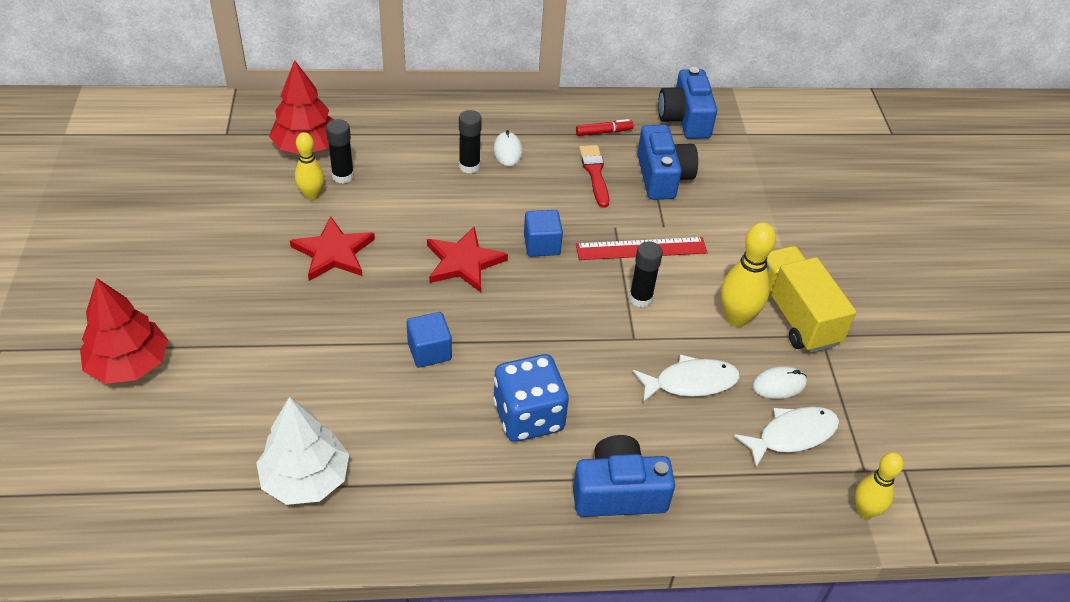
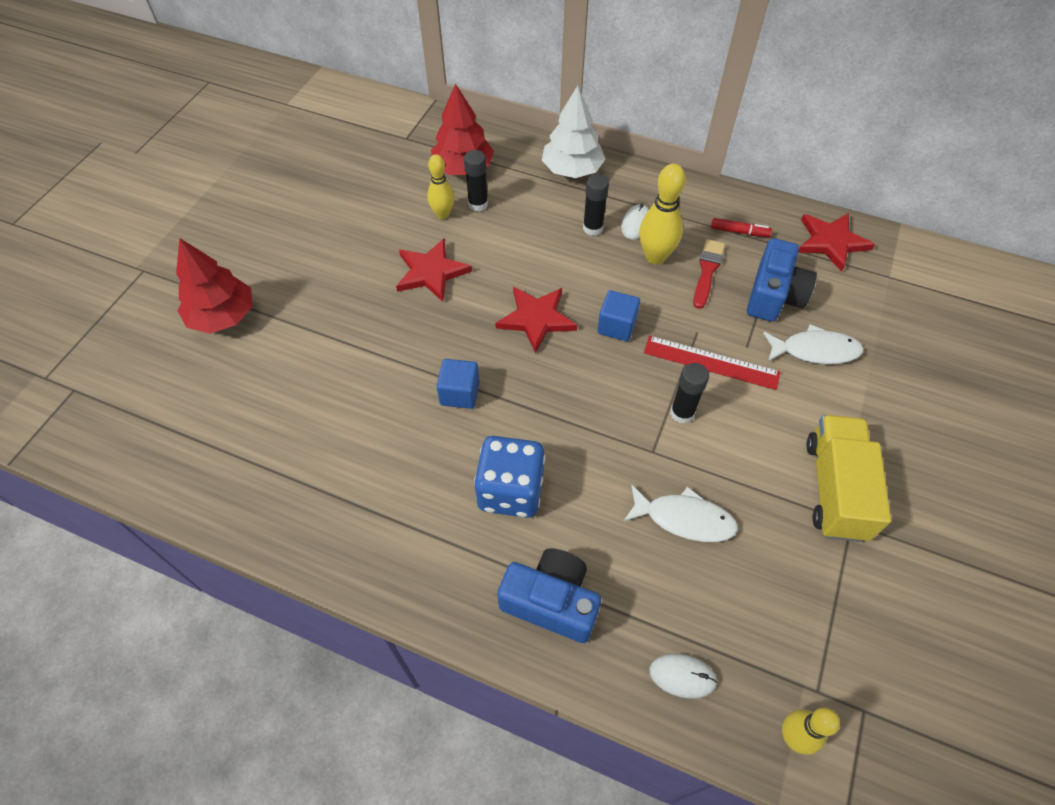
camera: 30 degrees right, 10 degrees up
(305, 478) = (295, 470): white tree -> white tree (572, 170)
(685, 119) = (831, 242): blue camera -> red star
(736, 318) = (769, 469): yellow bowling pin -> yellow bowling pin (655, 257)
(779, 384) = (775, 558): white mouse -> white mouse (682, 676)
(792, 435) = (759, 618): white fish -> white fish (815, 350)

